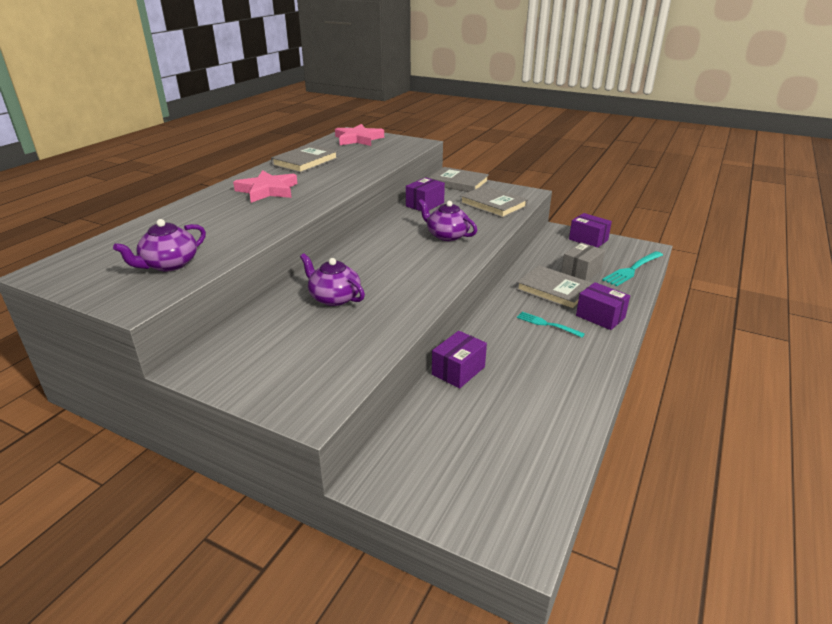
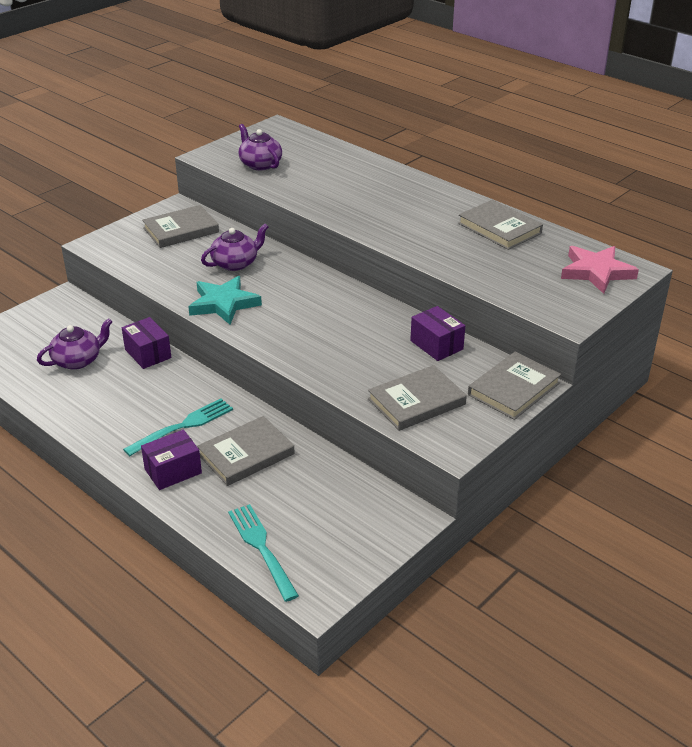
camera: 105 degrees right, 5 degrees up
(261, 349) = (181, 230): none -> grey book
(267, 190) = (407, 204): pink star -> none
(413, 290) = (223, 304): none -> turquoise star
(447, 235) = (334, 344): purple teapot -> purple teapot (78, 360)
(547, 324) = (182, 426): turquoise fork -> turquoise fork, size x1.54
(581, 272) = (277, 493): grey box -> none
(588, 240) = (371, 539): purple box -> none

